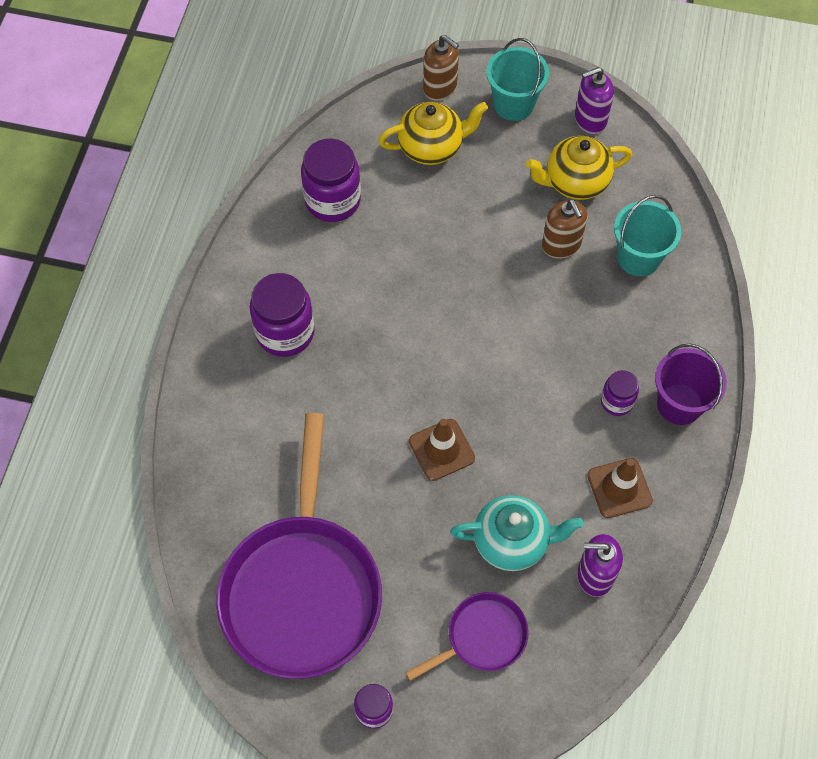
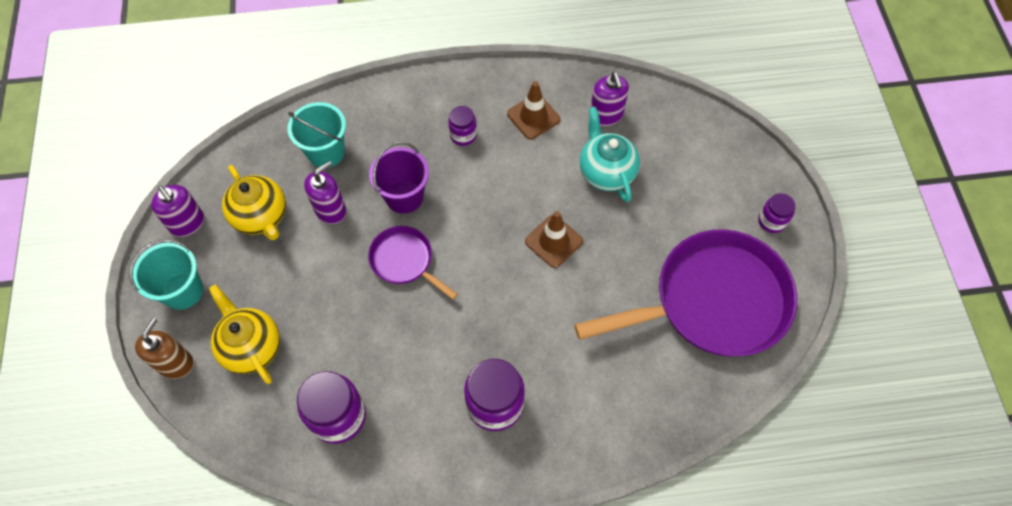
camera: 110 degrees left, 0 degrees up
(482, 637) = (685, 170): purple pan -> purple pan (405, 261)
(561, 245) = (330, 210): brown soap dispenser -> purple soap dispenser
(679, 404) = (449, 96): purple bucket -> purple bucket (404, 197)

